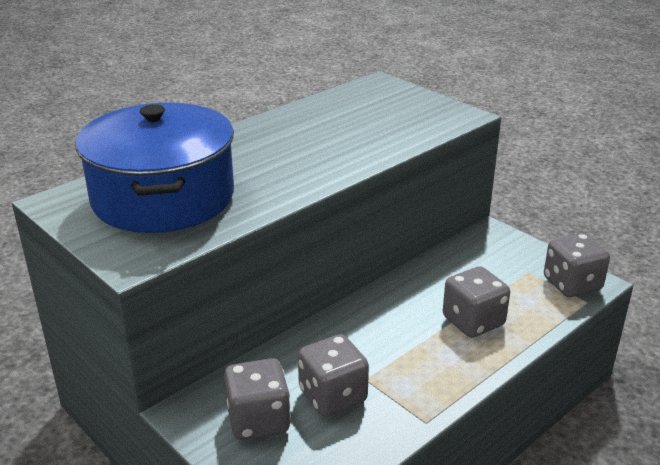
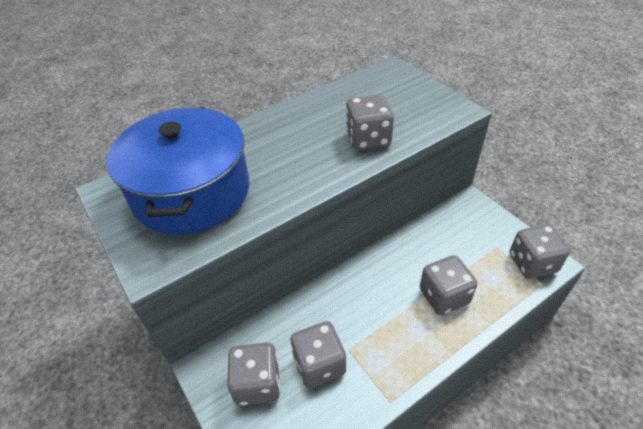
camera: 10 degrees right, 15 degrees up
(364, 143) = (368, 139): none -> grey dice

